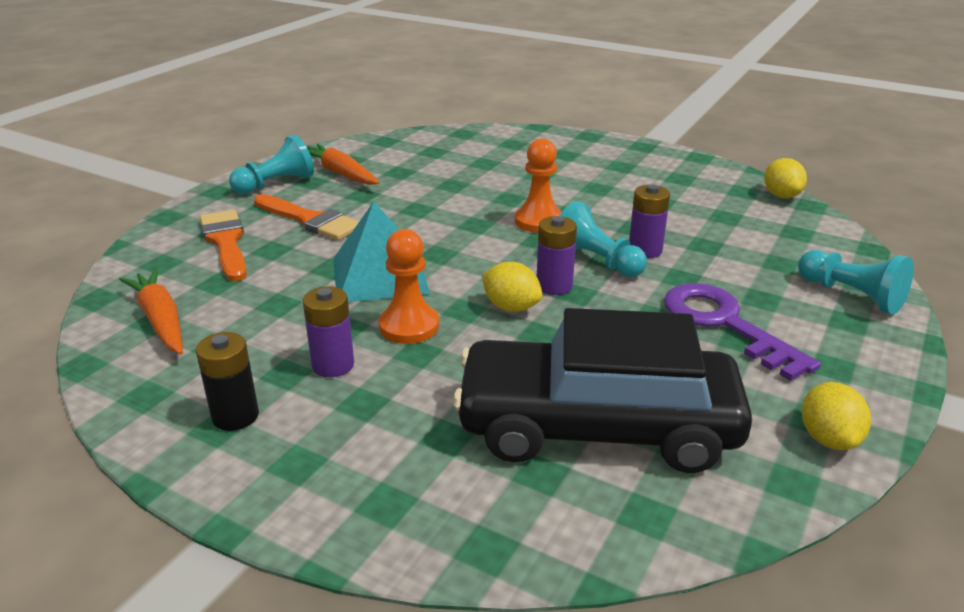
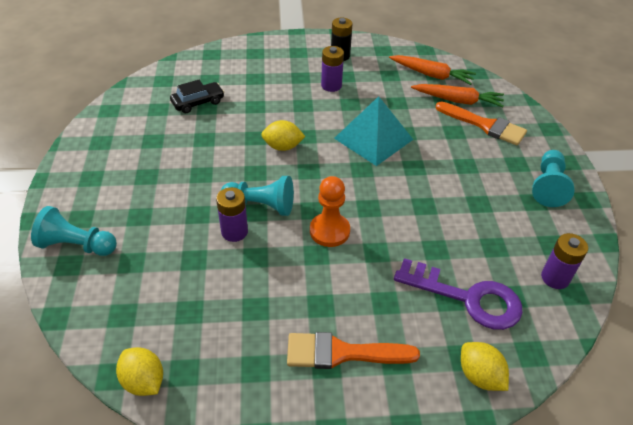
camera: 145 degrees right, 15 degrees up
(310, 220) = (471, 162): orange brush -> orange brush (342, 353)
(340, 173) = (530, 221): orange carrot -> orange carrot (458, 101)
(409, 326) = (321, 115): orange pawn -> none
(554, 286) = (271, 172): purple battery -> purple battery (555, 278)
(597, 427) = (198, 102): black car -> black car, size x0.40
(724, 324) = (158, 183): purple key -> purple key (468, 298)
(828, 438) = (94, 134): yellow lemon -> yellow lemon (479, 376)

